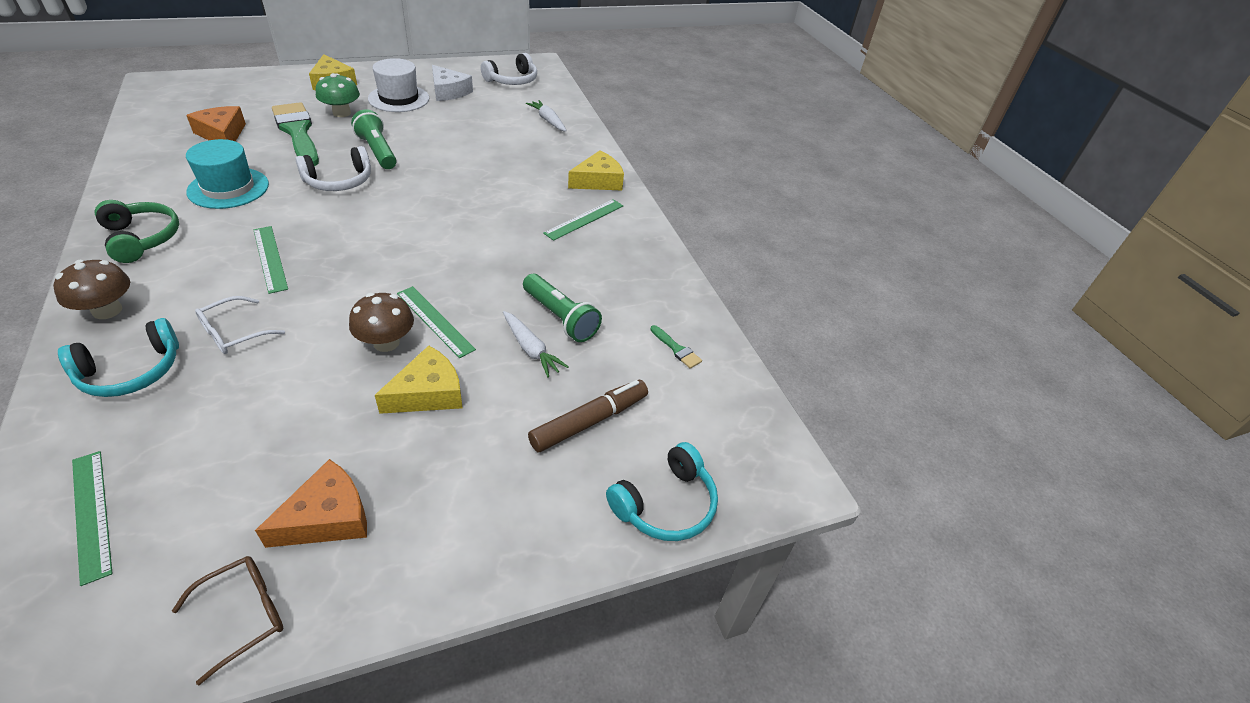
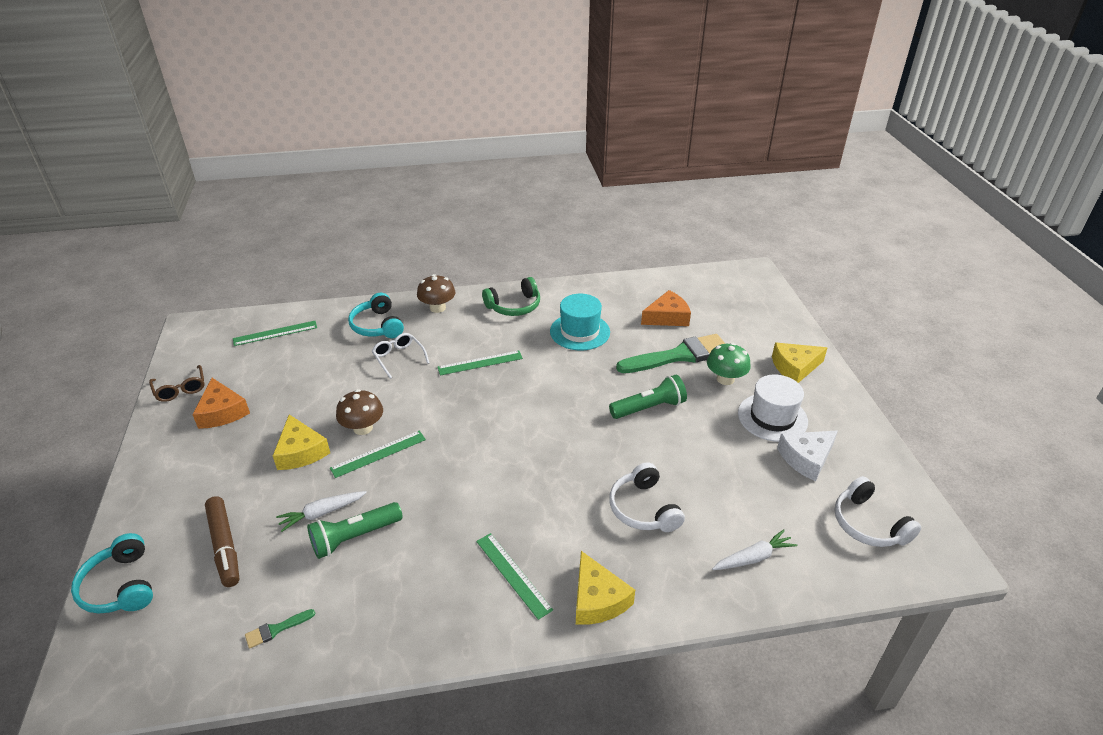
camera: 105 degrees right, 5 degrees down
(339, 181) = (592, 387): white headphones -> white headphones (643, 508)

